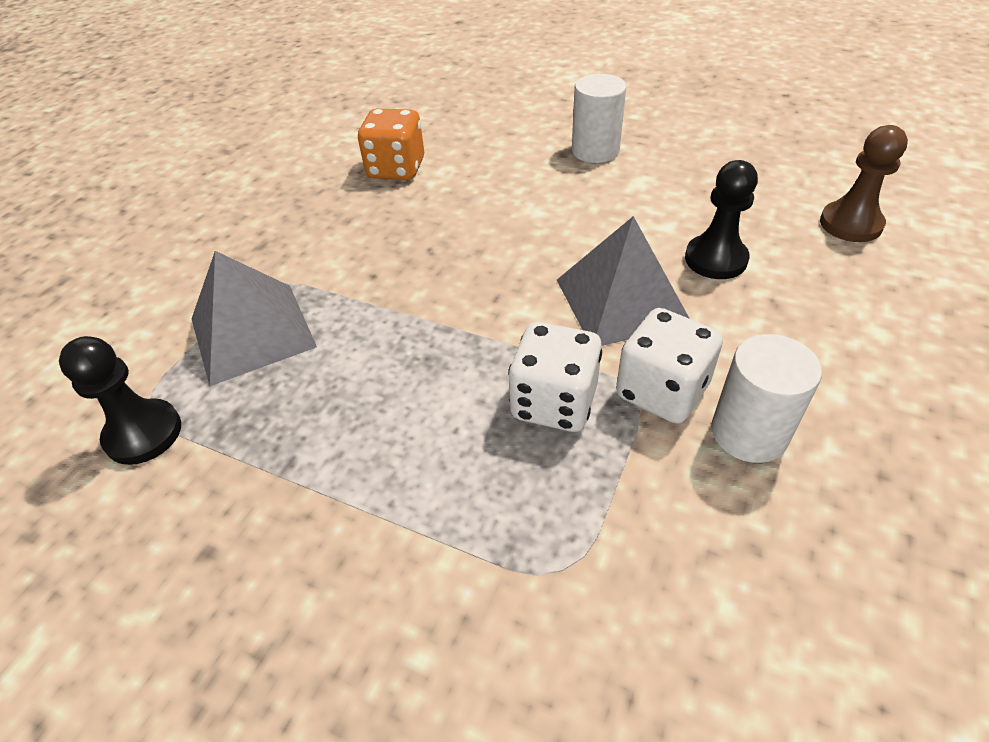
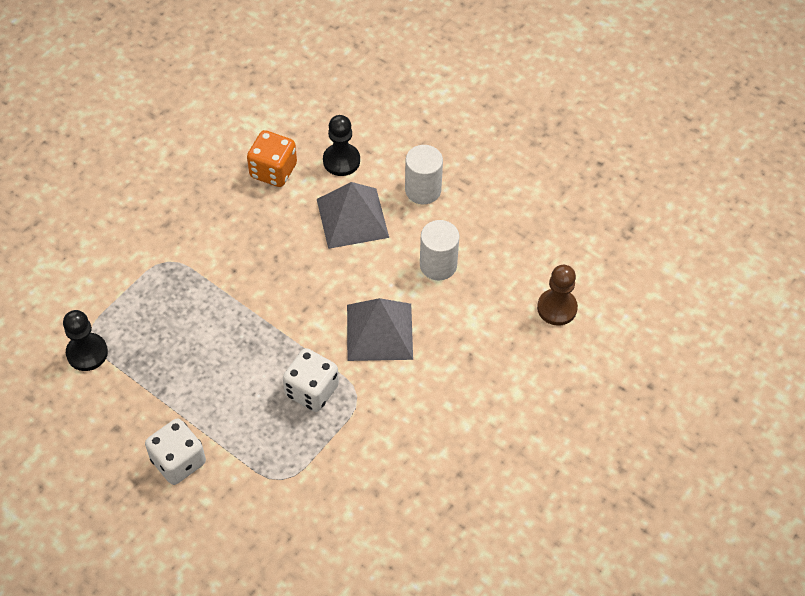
camera: 10 degrees right, 10 degrees up
(252, 332) = (153, 297): grey pyramid -> grey pyramid (352, 218)
(661, 391) = (373, 398): white dice -> white dice (178, 461)
(715, 259) = (453, 314): black pawn -> black pawn (341, 161)
(749, 433) = (406, 435): white cylinder -> white cylinder (438, 265)

